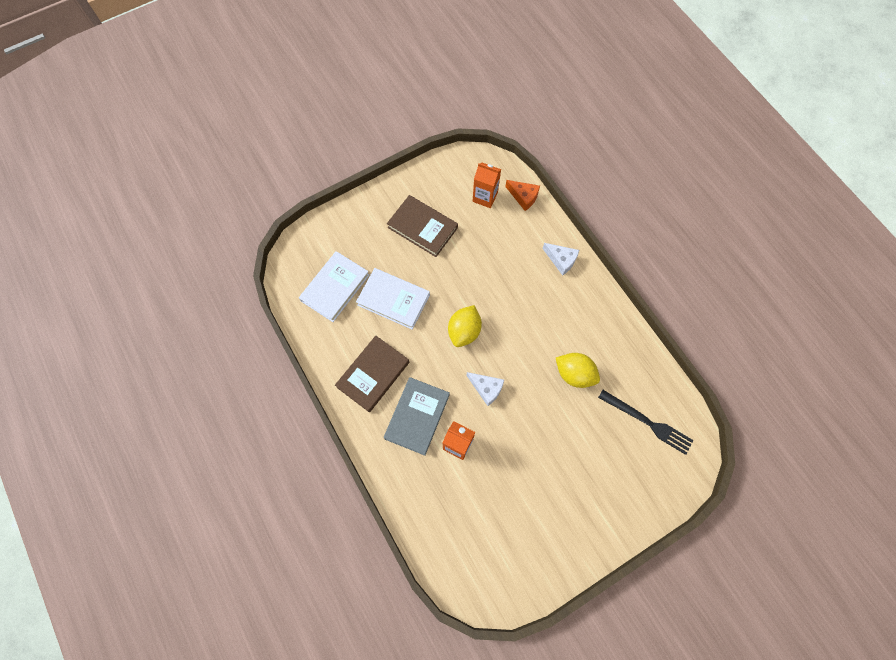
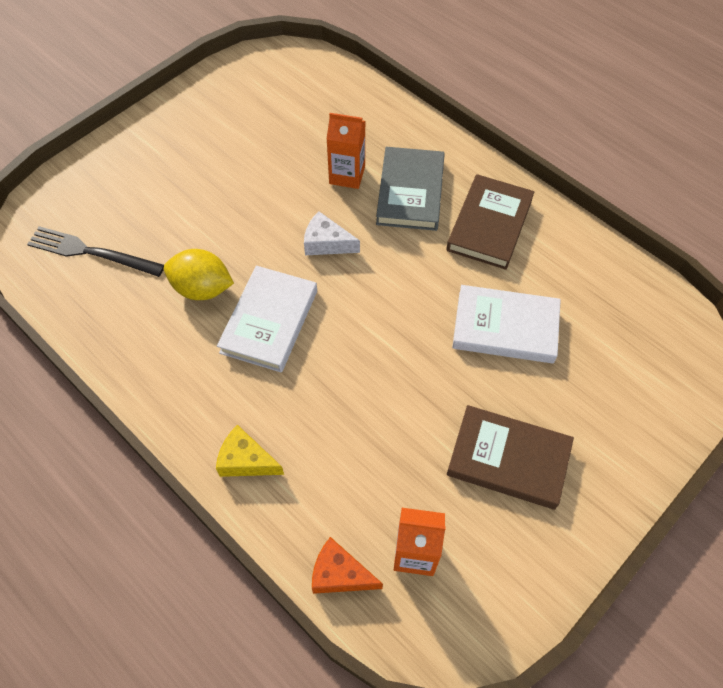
camera: 165 degrees right, 10 degrees down
(335, 288) = (602, 323): white book -> white book (269, 321)
(464, 331) = (380, 308): yellow lemon -> none
(561, 260) = (246, 460): white cheese -> yellow cheese

